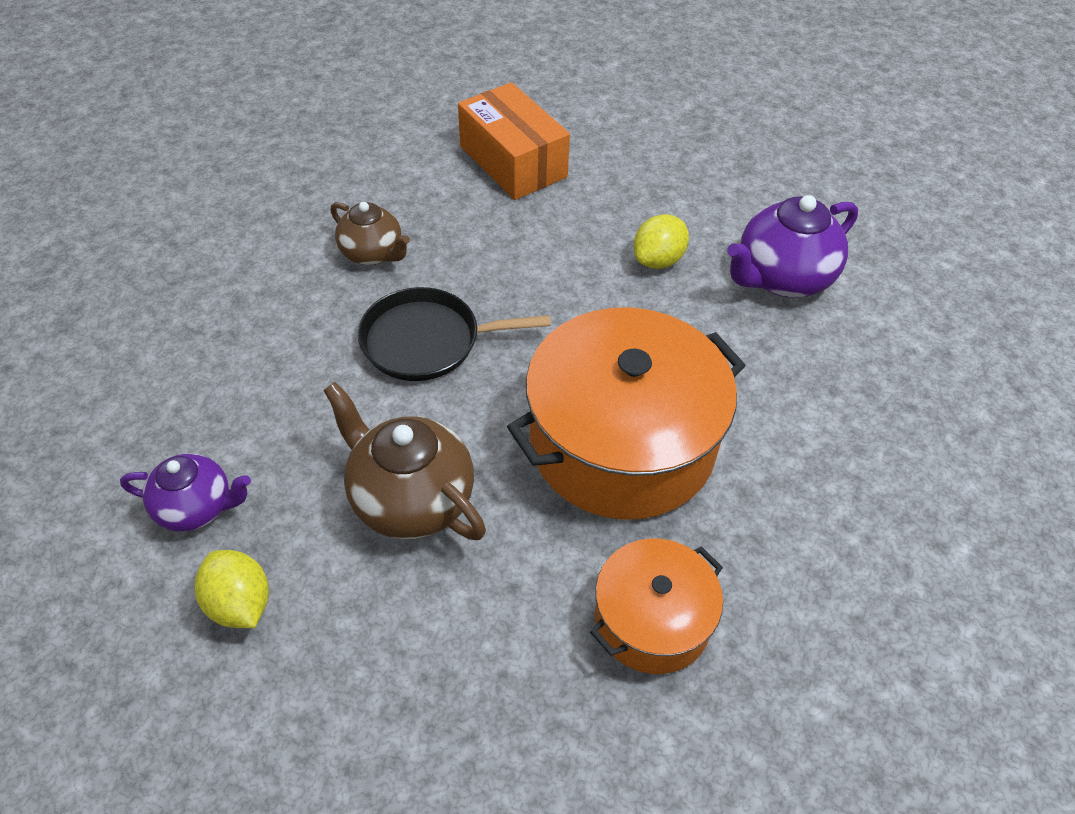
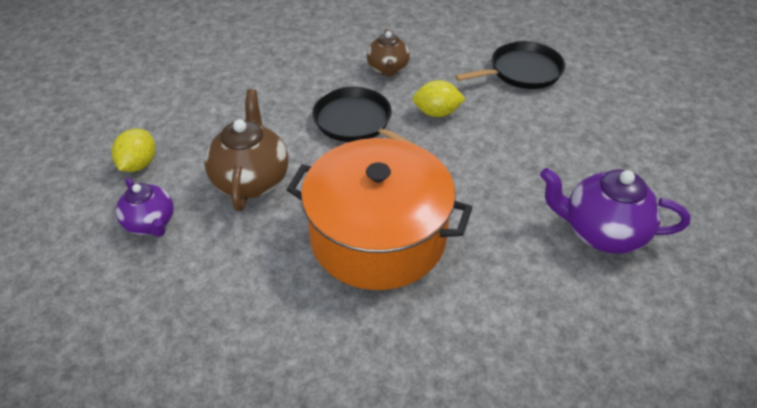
camera: 50 degrees right, 5 degrees down
(197, 508) = (176, 118): purple teapot -> purple teapot (151, 223)
(513, 161) = (522, 71): orange box -> black pan
(652, 620) = (270, 323): orange pot -> none
(658, 260) = (534, 169): yellow lemon -> yellow lemon (437, 113)

